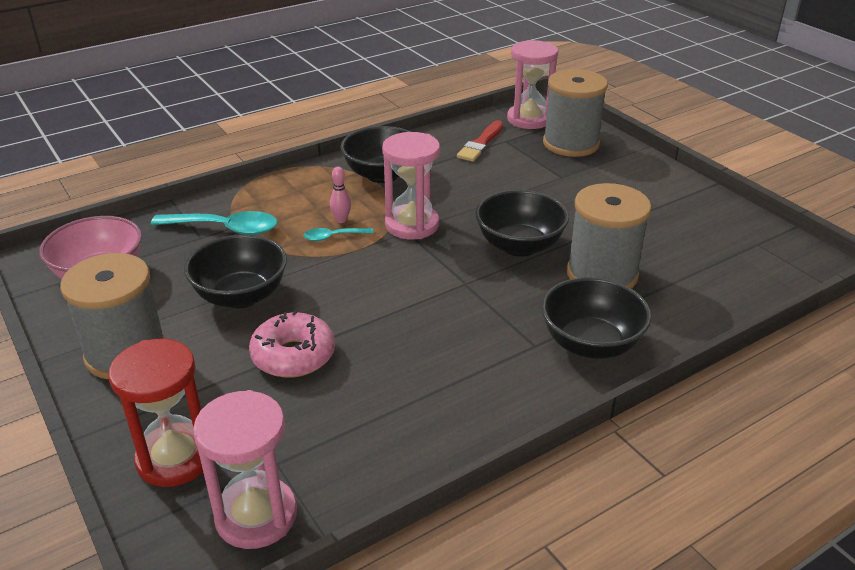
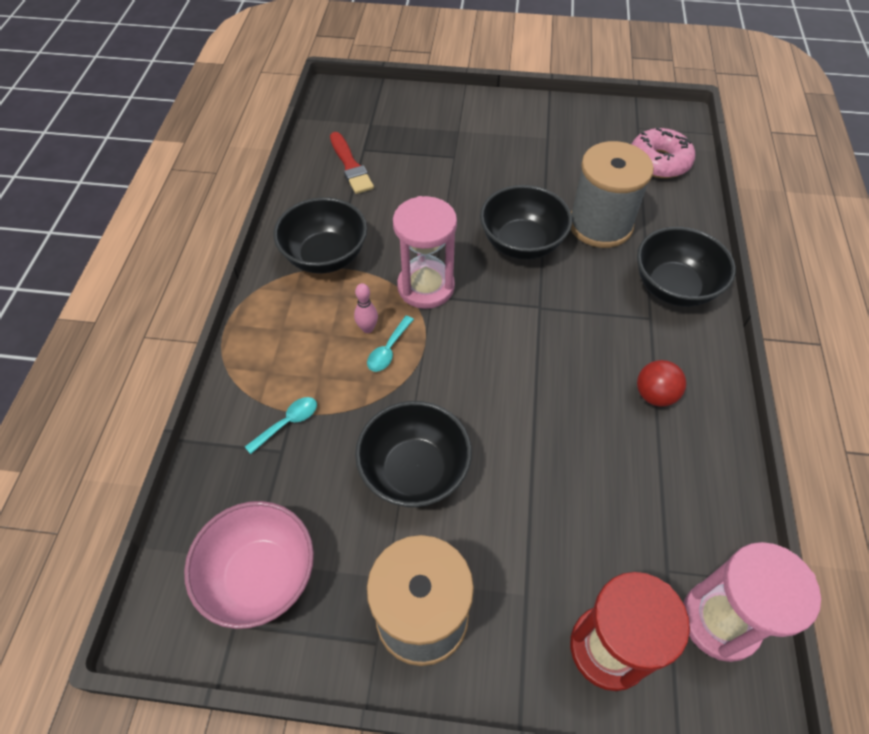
camera: 50 degrees left, 20 degrees up
(225, 229) = (288, 423): turquoise spoon -> turquoise spoon, size x0.53
(293, 355) = (537, 480): pink donut -> pink donut (659, 162)
(451, 382) = (655, 395): none -> red ball
(529, 119) = (348, 115): pink hourglass -> none
(571, 144) = (413, 119): grey spool -> none

